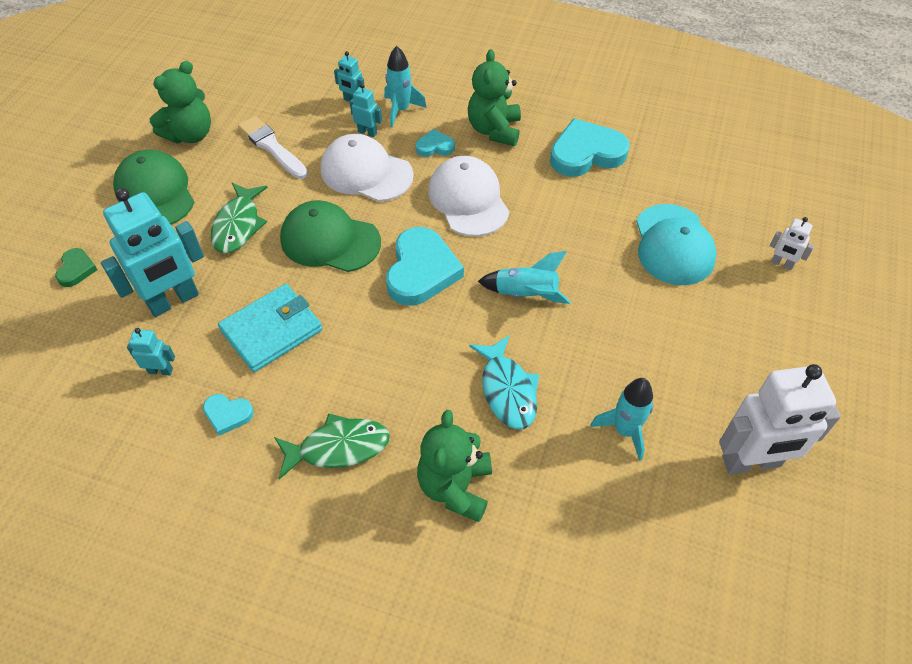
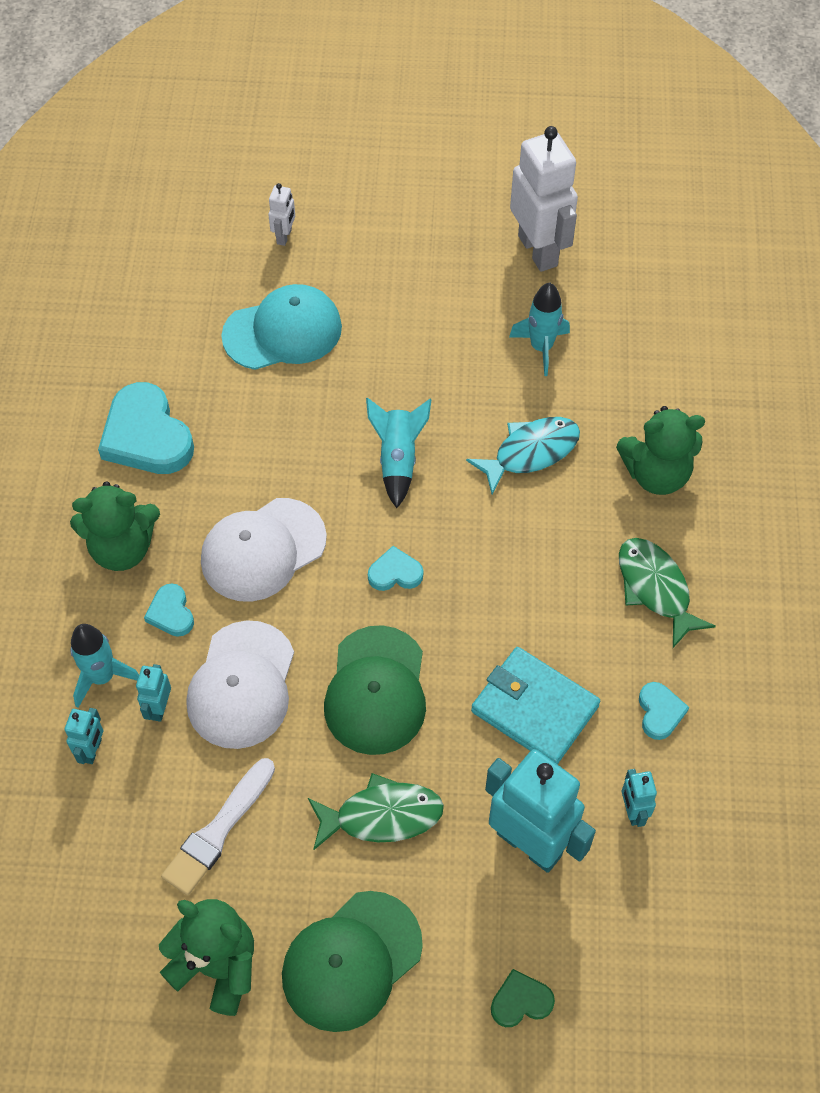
camera: 105 degrees left, 5 degrees up
(421, 271) = (395, 573): turquoise heart -> turquoise heart, size x0.49

